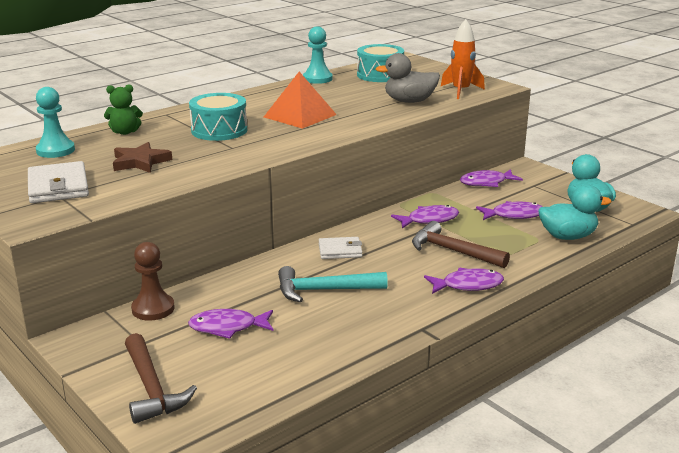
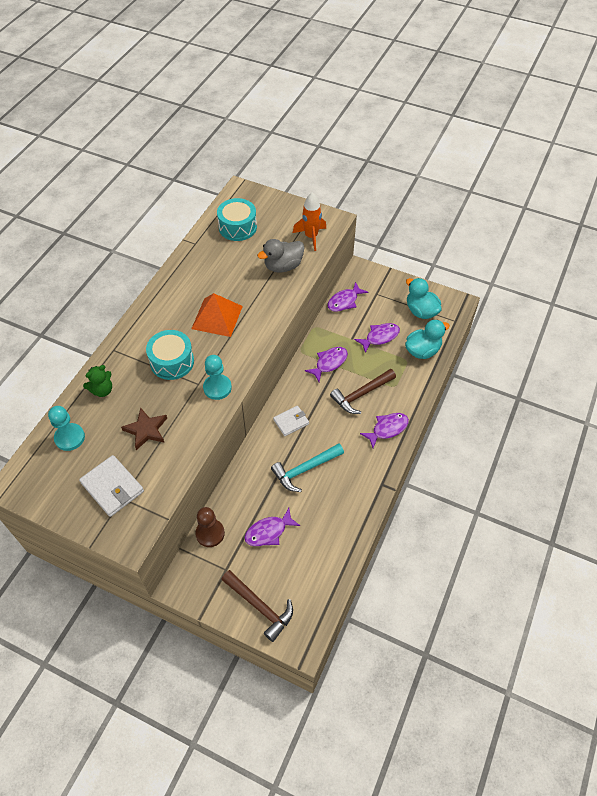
camera: 25 degrees left, 30 degrees up
(317, 79) = (193, 249): turquoise pawn -> turquoise pawn (217, 388)
(452, 251) = (361, 394): brown hammer -> brown hammer turned 45 degrees counterclockwise

